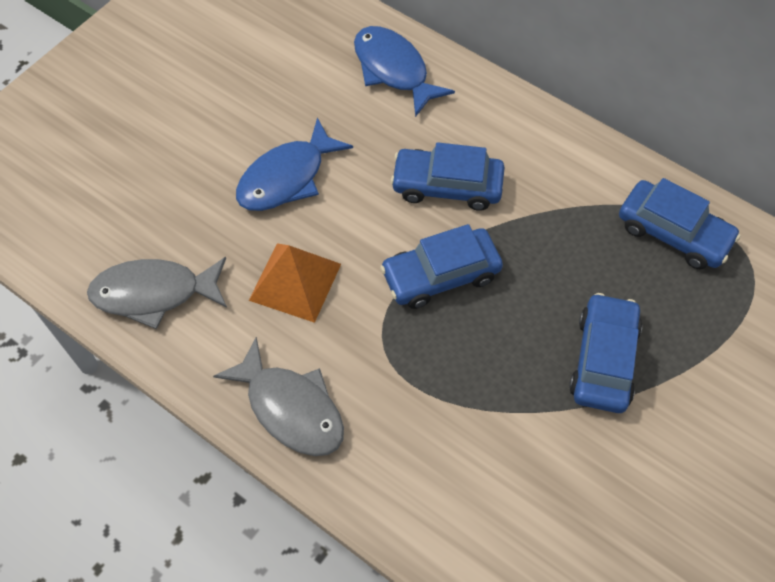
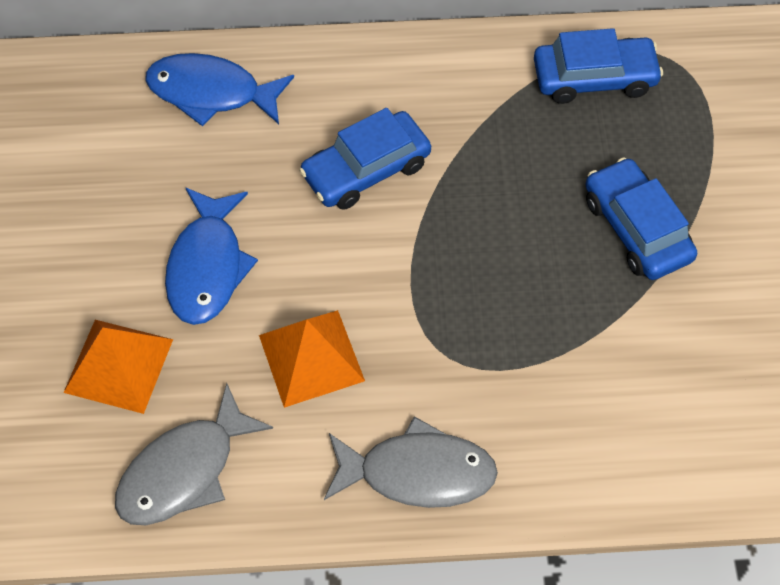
camera: 40 degrees left, 0 degrees up
(178, 200) = (119, 365): none -> orange pyramid
(441, 275) = (436, 255): blue car -> none

